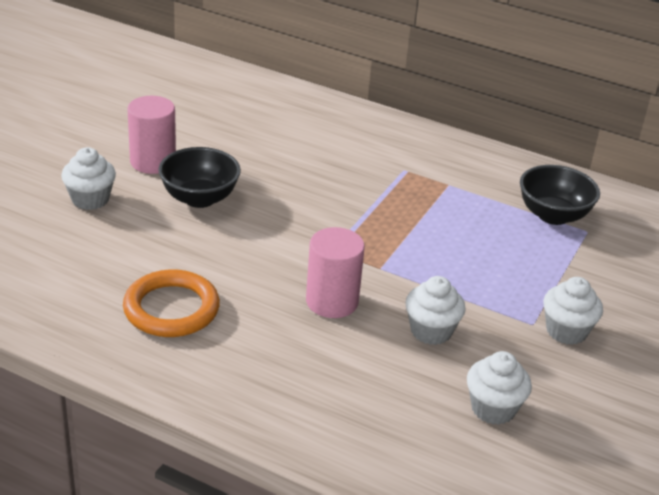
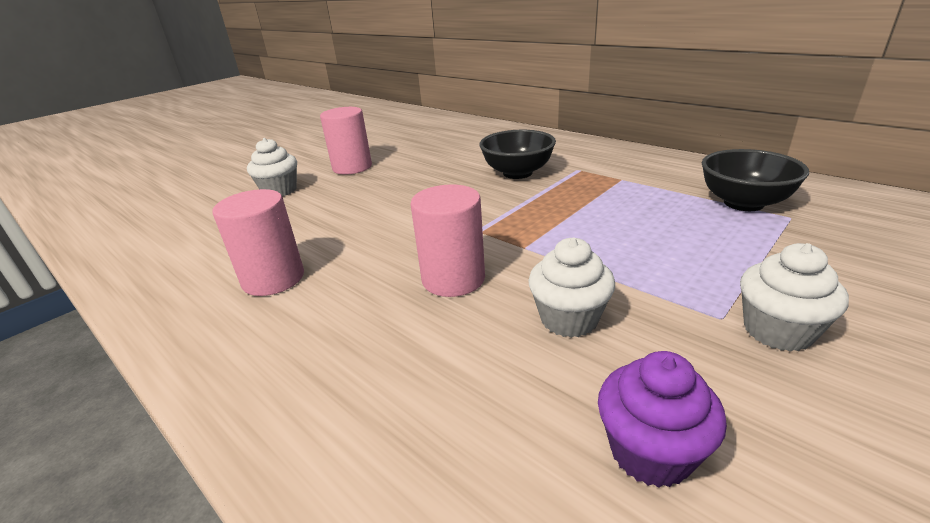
camera: 20 degrees right, 5 degrees down
(171, 309) = (273, 279): orange ring -> pink cylinder
(199, 198) = (372, 190): black bowl -> black bowl (517, 173)
(493, 408) = (650, 452): white cupcake -> purple cupcake

